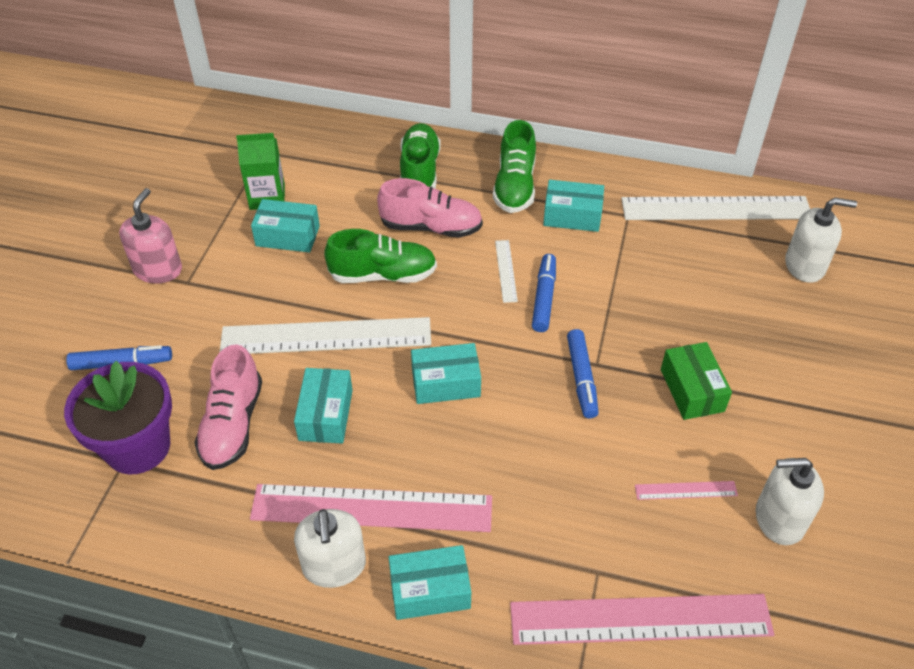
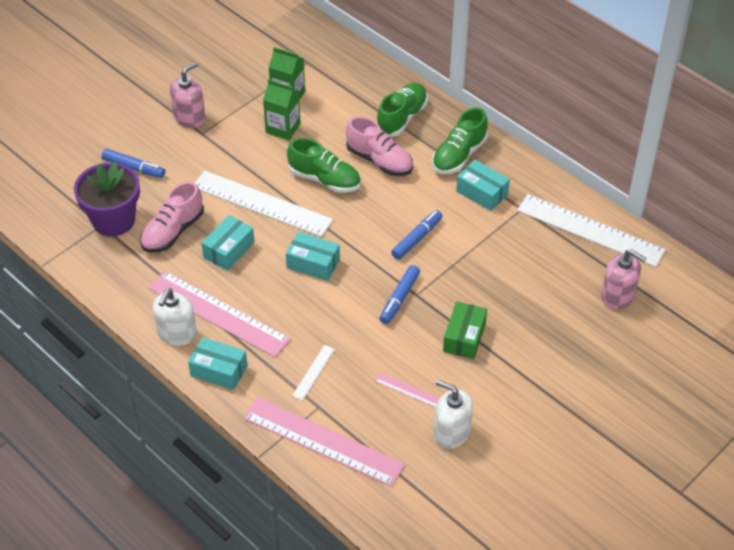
camera: 30 degrees right, 0 degrees up
(288, 236) = (283, 128): turquoise box -> green carton
(506, 270) = (406, 210): white ruler -> white ruler (313, 372)
(805, 265) = (618, 296): white soap dispenser -> pink soap dispenser

